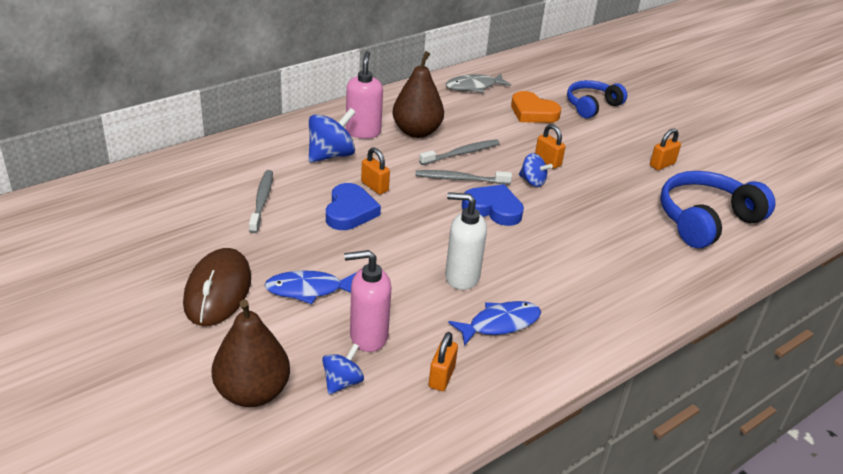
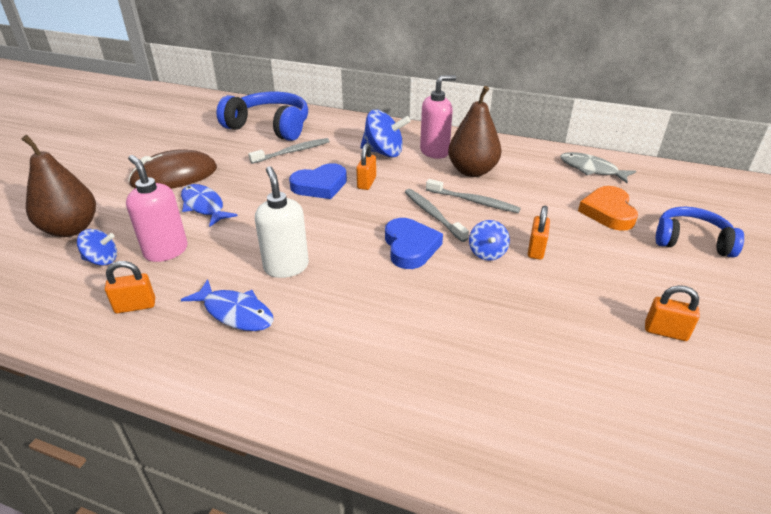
camera: 60 degrees right, 0 degrees up
(706, 220) = (602, 413): blue headphones -> blue headphones (270, 127)

